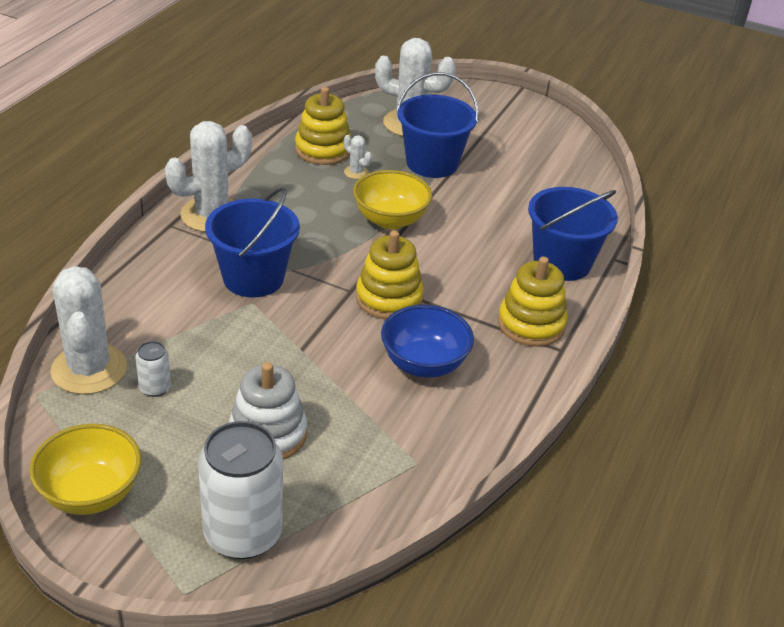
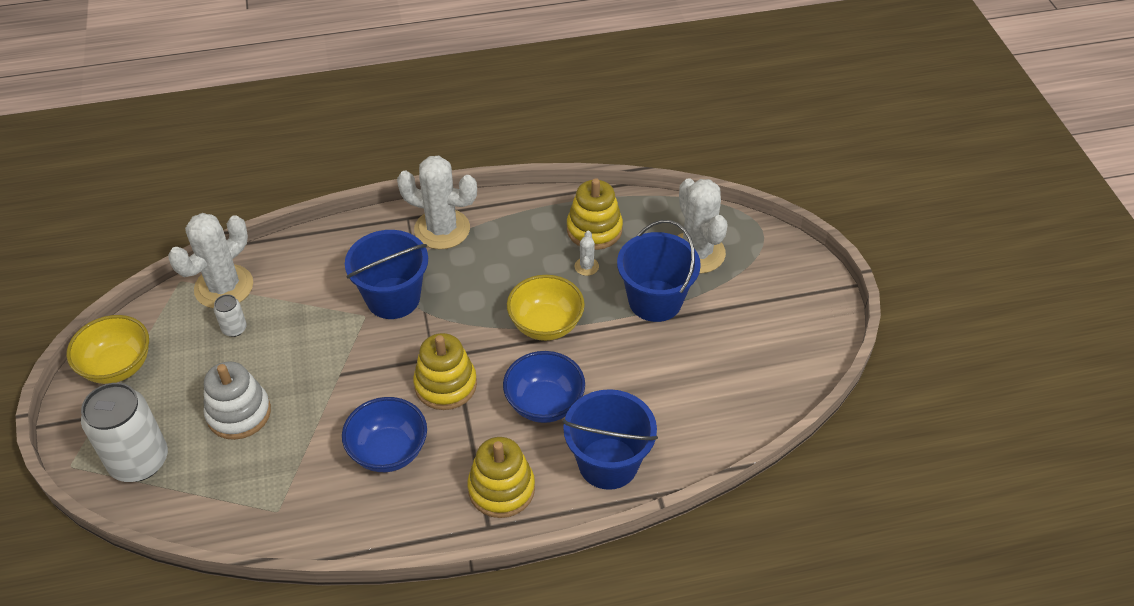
camera: 55 degrees right, 10 degrees up
(470, 261) = (544, 404): none -> blue bowl

